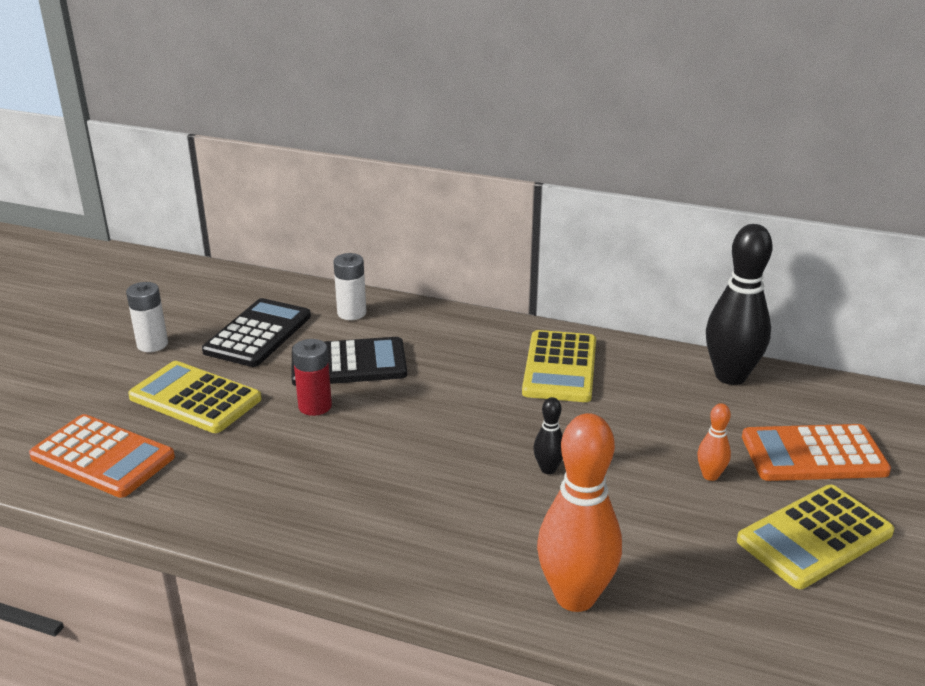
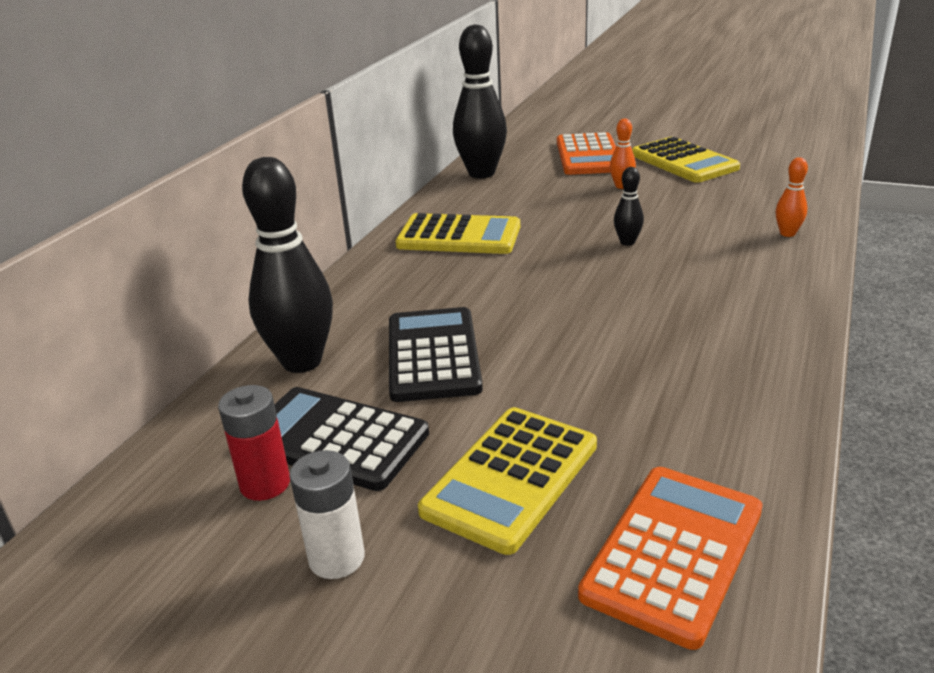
camera: 85 degrees left, 0 degrees up
(315, 406) = (530, 372): red battery -> red battery (265, 484)
(351, 313) = (302, 362): white battery -> black bowling pin
(575, 597) = (787, 233): orange bowling pin -> orange bowling pin, size x0.45

